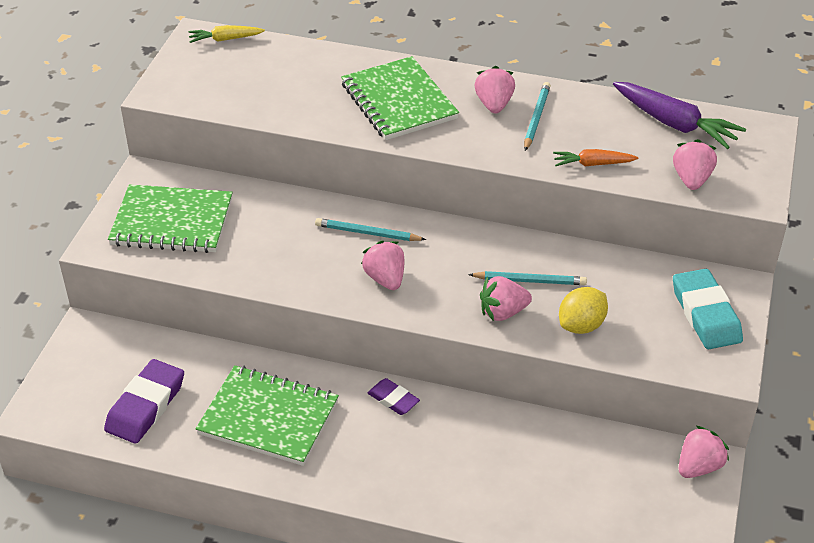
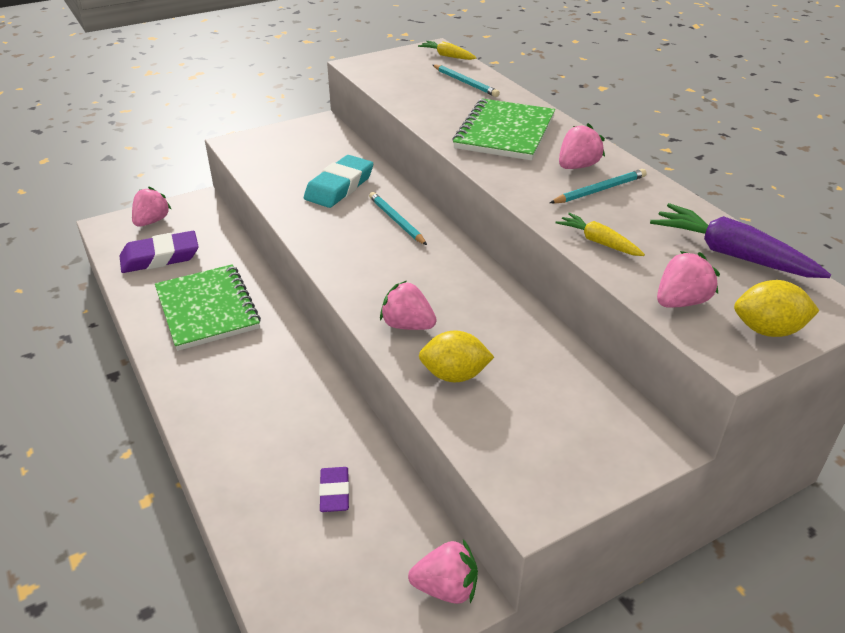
camera: 45 degrees right, 5 degrees down
(172, 222) = (292, 152): green notebook -> none
(385, 279) = (361, 253): pink strawberry -> pink strawberry (152, 221)
(393, 399) = (295, 352): purple eraser -> purple eraser (334, 492)
(529, 281) = (463, 318): turquoise pencil -> turquoise pencil (465, 83)
(592, 164) = (598, 242): orange carrot -> yellow carrot
(674, 124) = (731, 254): purple carrot -> purple carrot turned 135 degrees clockwise
(705, 314) = (584, 443): turquoise eraser -> turquoise eraser (339, 187)
(754, 169) = (767, 330): none -> yellow lemon

